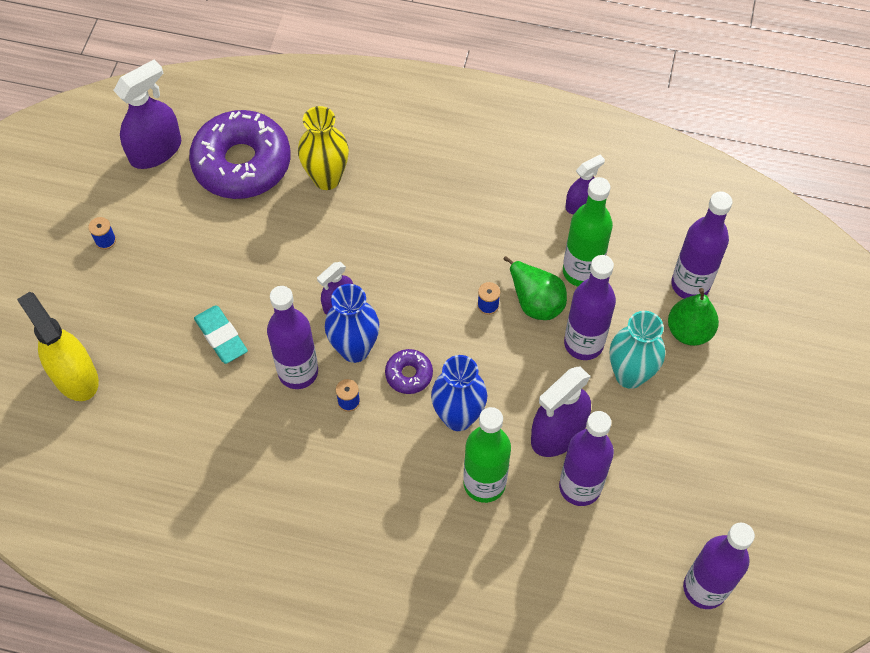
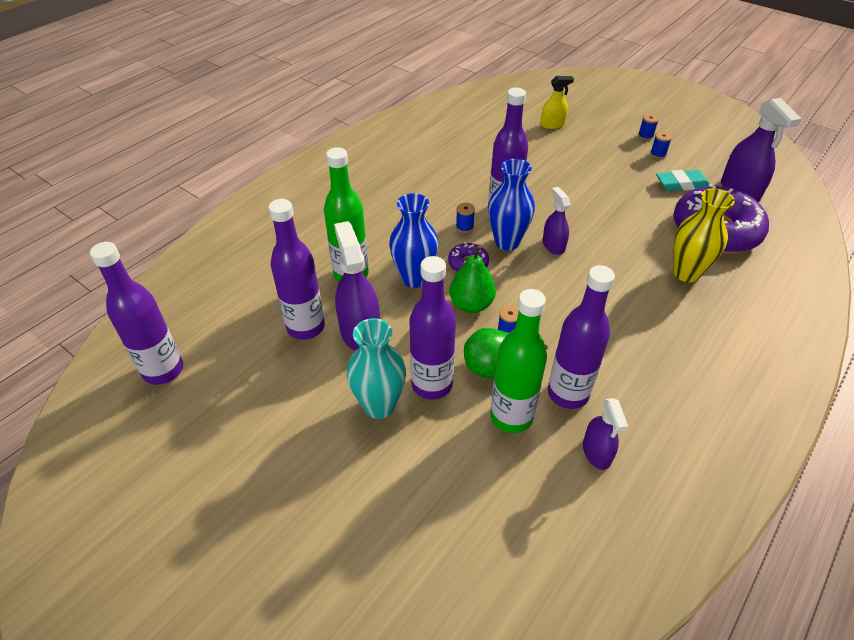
camera: 115 degrees right, 15 degrees down
(65, 262) = (645, 136): none -> blue spool
(75, 376) = (552, 125): yellow spray bottle -> yellow spray bottle, size x0.59
(221, 337) = (552, 184): turquoise eraser -> turquoise eraser (681, 184)
(689, 331) = (395, 480): green pear -> green pear (471, 305)
(690, 285) = (448, 511): purple bottle -> purple bottle (568, 393)

